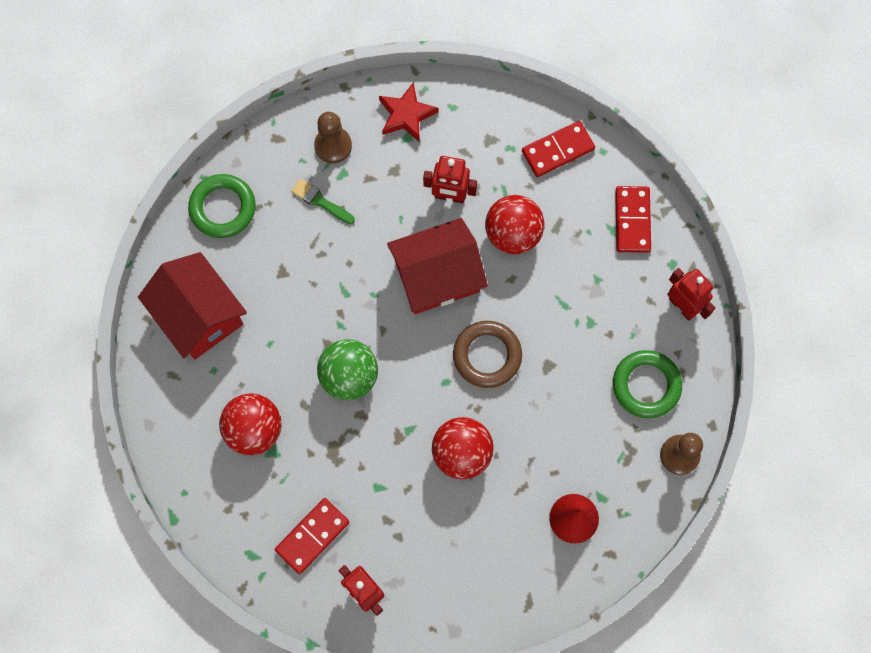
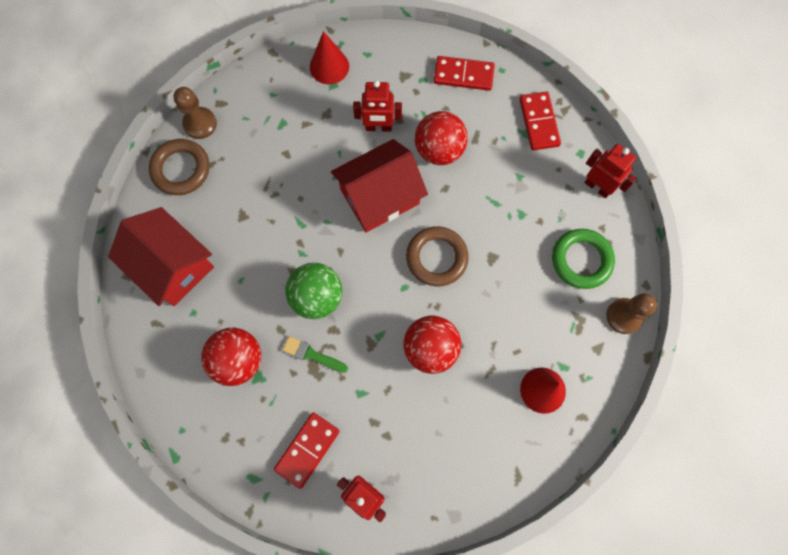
camera: 10 degrees left, 0 degrees up
(223, 208) = (181, 169): green ring -> brown ring
(320, 201) = (266, 149): green brush -> green brush (312, 355)
(333, 145) = (270, 101): brown pawn -> brown pawn (200, 124)
(406, 115) = (329, 66): red star -> red cone
(558, 150) = (463, 75): red domino -> red domino turned 45 degrees clockwise

